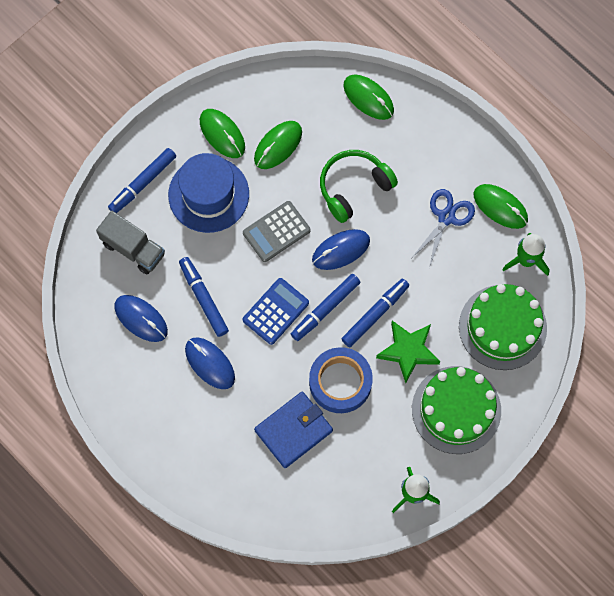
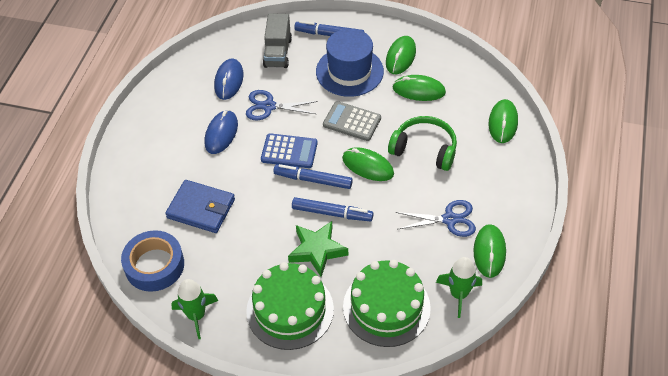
camera: 60 degrees right, 20 degrees down
(203, 298) = (269, 106): blue marker -> blue scissors
(340, 382) = (260, 219): blue tape -> blue tape (154, 265)
(341, 250) = (368, 166): blue mouse -> green mouse

